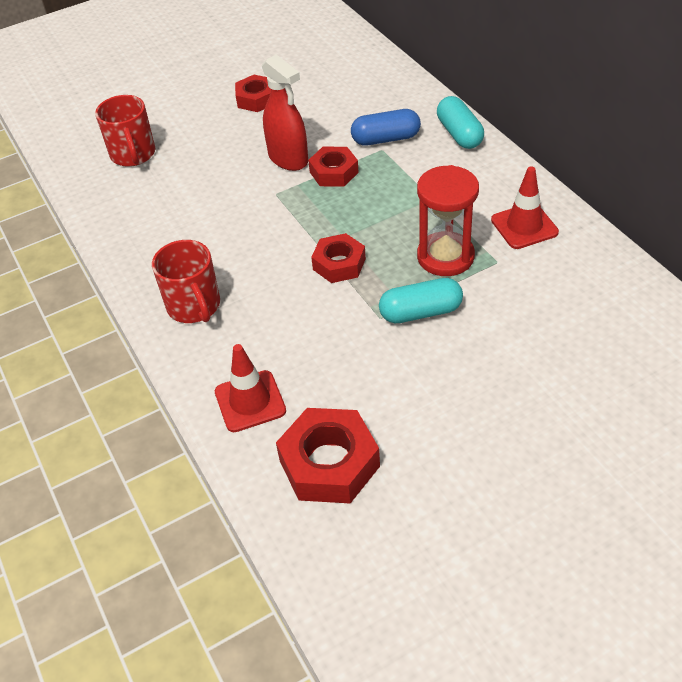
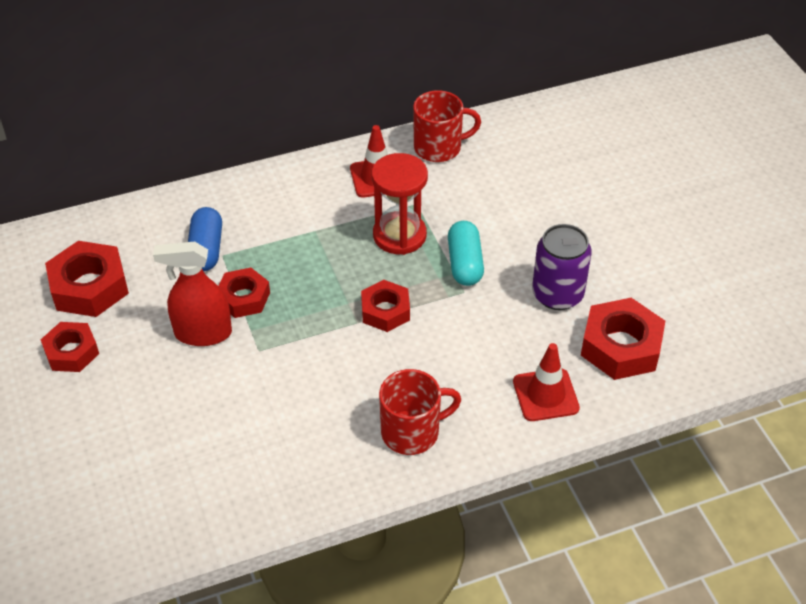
camera: 85 degrees left, 0 degrees up
(133, 154) = (124, 484): red mug -> red mug (439, 147)
(288, 159) = (203, 333): red spray bottle -> red spray bottle turned 150 degrees counterclockwise
(325, 90) = (89, 287): none -> red nut
(396, 396) = (557, 294): none -> purple can
(459, 134) = (225, 194): turquoise capsule -> none

